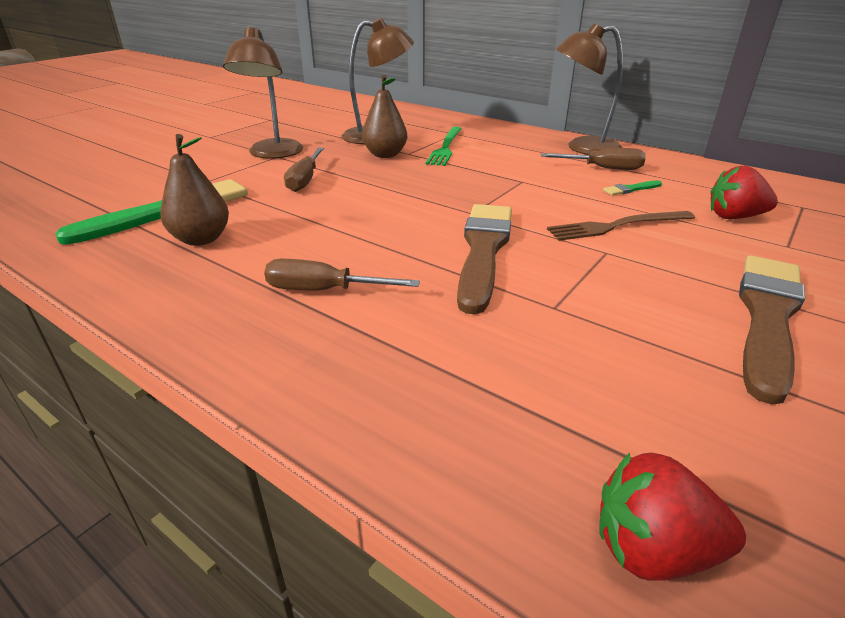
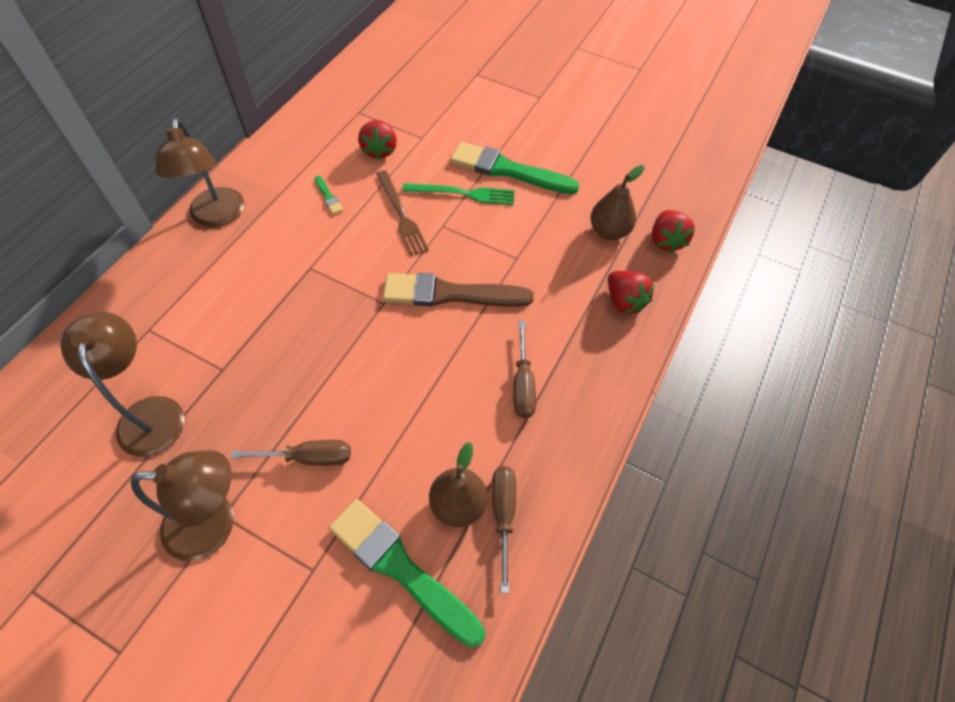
camera: 100 degrees left, 25 degrees up
(385, 155) = (227, 392): brown pear -> brown pear (609, 231)
(446, 147) = (205, 334): green fork -> green fork (463, 193)
(454, 423) = (624, 301): none -> red strawberry
(603, 168) = (278, 208): brown screwdriver -> brown screwdriver (503, 515)
(767, 317) = (508, 170): brown brush -> green brush

